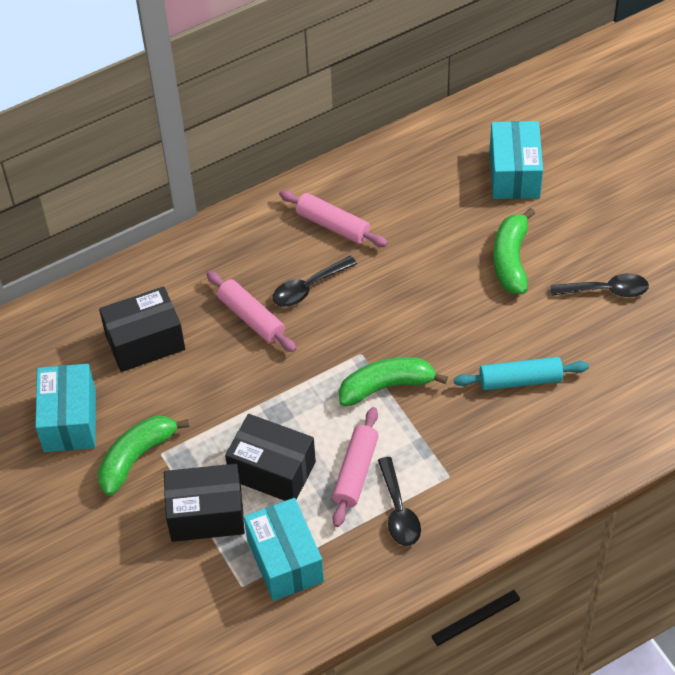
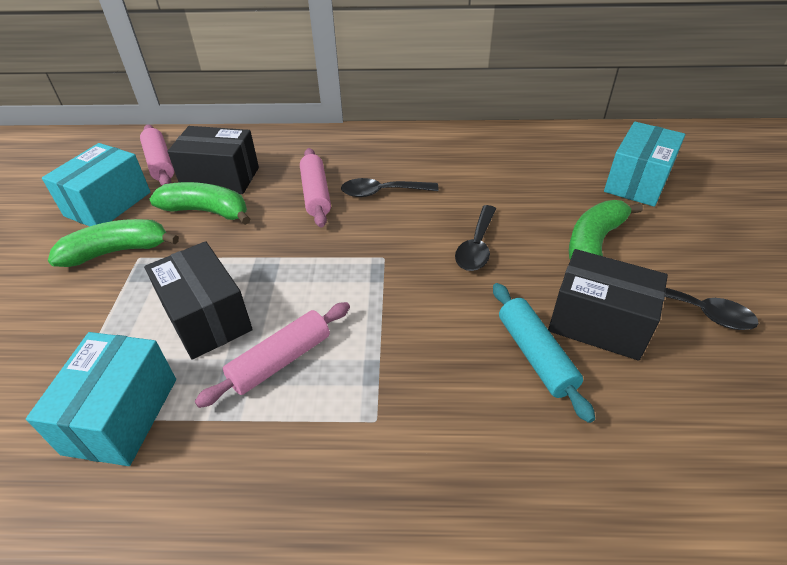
camera: 30 degrees right, 10 degrees down
(206, 514) = (110, 326): black box -> black box (598, 323)
(333, 225) = (441, 161): pink rolling pin -> pink rolling pin (160, 163)
(386, 386) = (383, 295): green banana -> green banana (207, 211)
(399, 511) = (286, 429): black spoon -> black spoon (476, 246)
(520, 380) = (535, 355): turquoise rolling pin -> turquoise rolling pin turned 45 degrees clockwise

